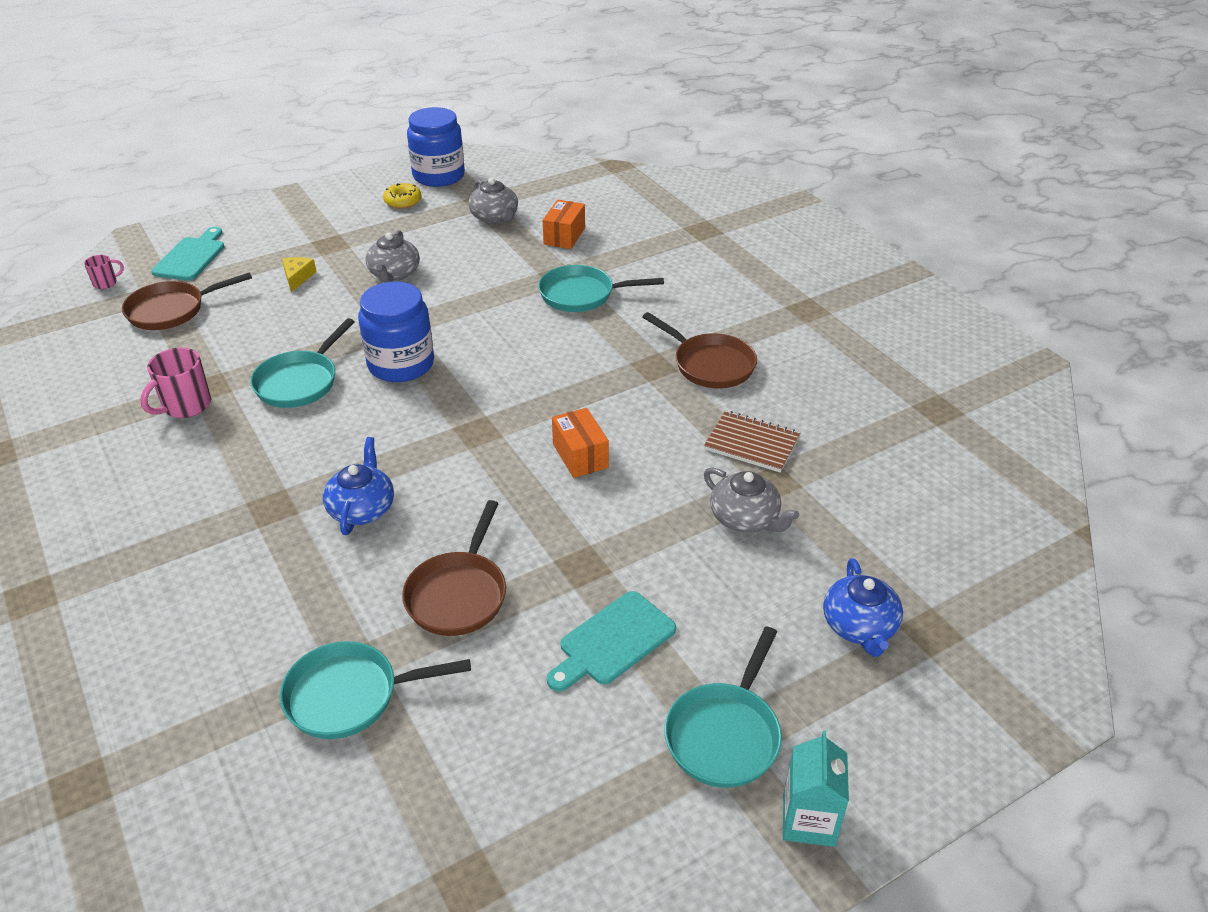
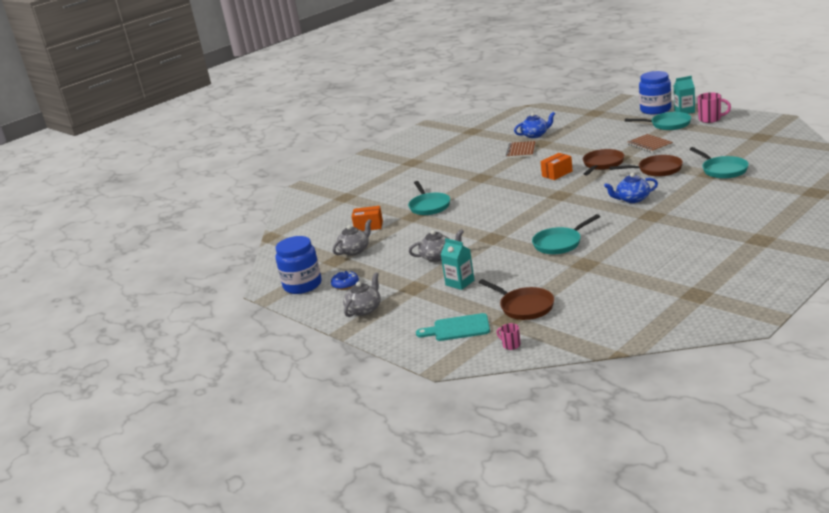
camera: 100 degrees left, 15 degrees down
(185, 406) = (606, 263): pink mug -> pink mug (710, 119)
(297, 277) = (460, 283): yellow cheese -> turquoise carton
(300, 382) = (559, 243): turquoise pan -> turquoise pan turned 135 degrees clockwise
(401, 364) = (523, 226): blue jar -> blue jar (655, 110)
(403, 202) = (345, 284): yellow donut -> blue donut
(612, 641) = (649, 145): turquoise cutting board -> brown notebook
(710, 364) = (471, 169): brown pan -> brown pan (602, 164)
(745, 518) = (567, 142): grey teapot -> grey teapot (364, 309)
(859, 627) = (603, 120): blue teapot -> blue teapot (535, 135)

